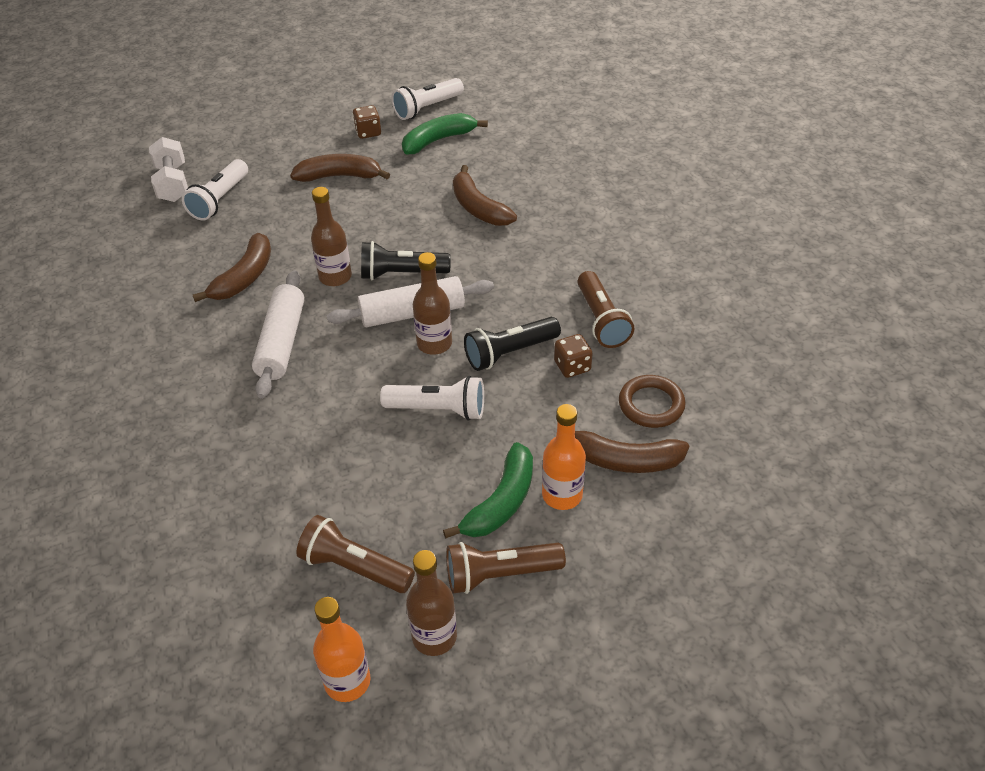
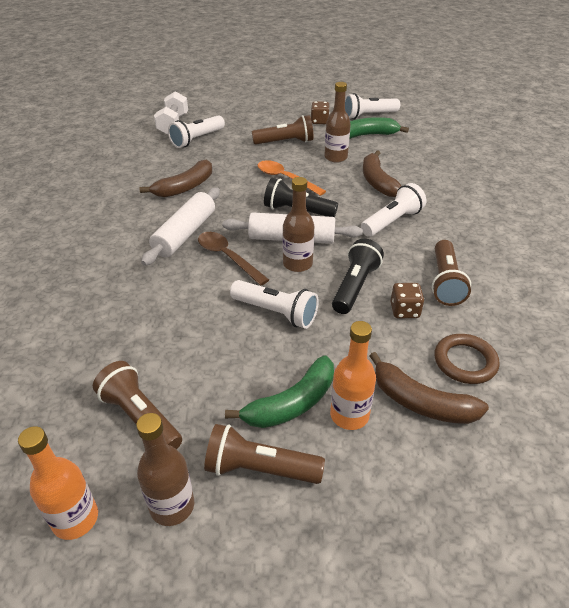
camera: 20 degrees right, 5 degrees down
(335, 277) = (247, 201): brown bottle -> brown bottle (335, 157)
(339, 176) = (285, 142): brown banana -> brown flashlight
(350, 358) = (228, 257): none -> brown spoon
(366, 232) = (285, 179): none -> orange spoon
(509, 353) = (355, 286): black flashlight -> black flashlight turned 120 degrees clockwise
(517, 259) = (392, 221): none -> white flashlight

